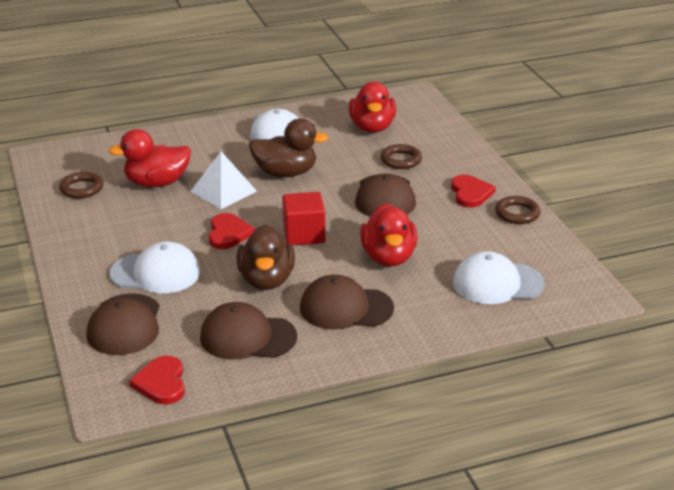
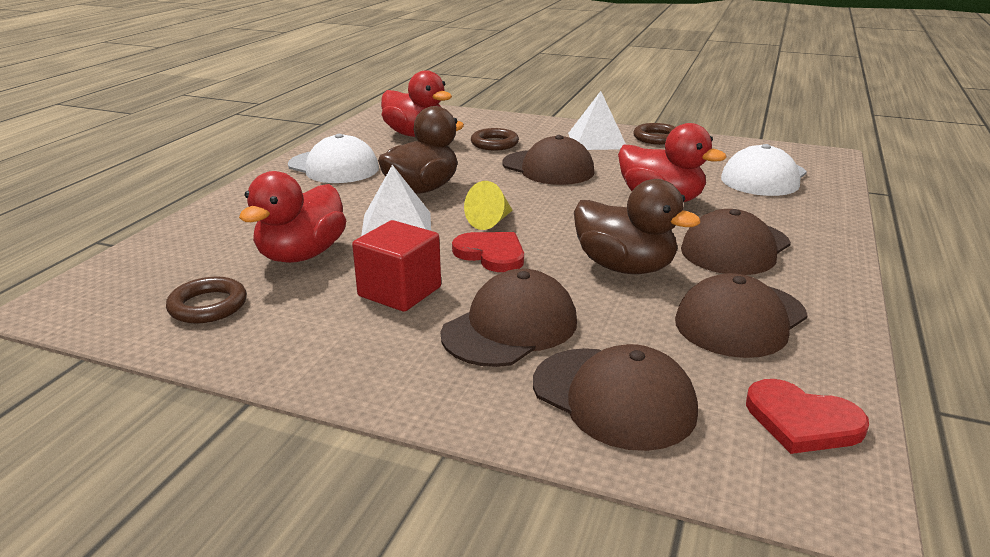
camera: 50 degrees left, 5 degrees down
(155, 273) = (510, 327): white cap -> brown cap
(270, 215) = (490, 221): none -> yellow cone
(304, 234) = (558, 220): red cube -> red cube (399, 292)
(470, 193) = (597, 141): red heart -> white pyramid

